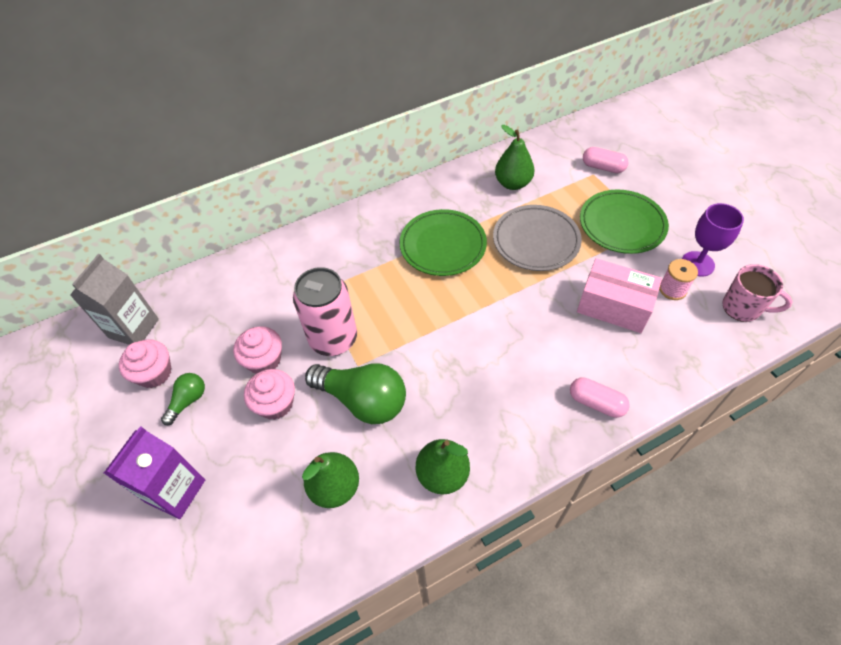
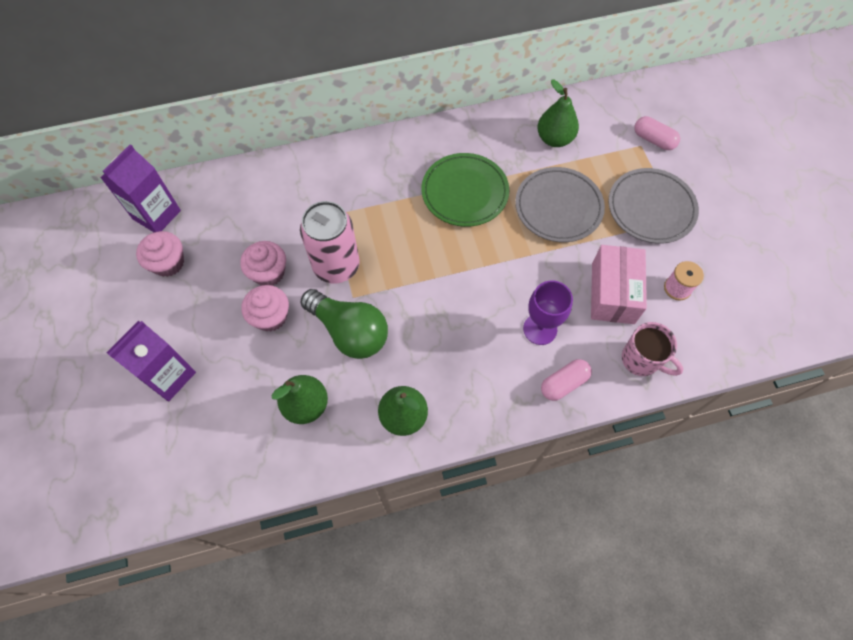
camera: 10 degrees right, 10 degrees up
(134, 328) = (157, 215): grey carton -> purple carton
(188, 401) = (193, 296): green light bulb -> none
(596, 403) = (563, 383): pink capsule -> pink capsule turned 75 degrees counterclockwise
(613, 306) = (612, 293): pink box -> pink box turned 60 degrees clockwise
(622, 224) = (651, 208): green plate -> grey plate
(697, 264) = (712, 267): purple goblet -> purple goblet (540, 329)
(742, 308) = (740, 323): pink mug -> pink mug (641, 360)

